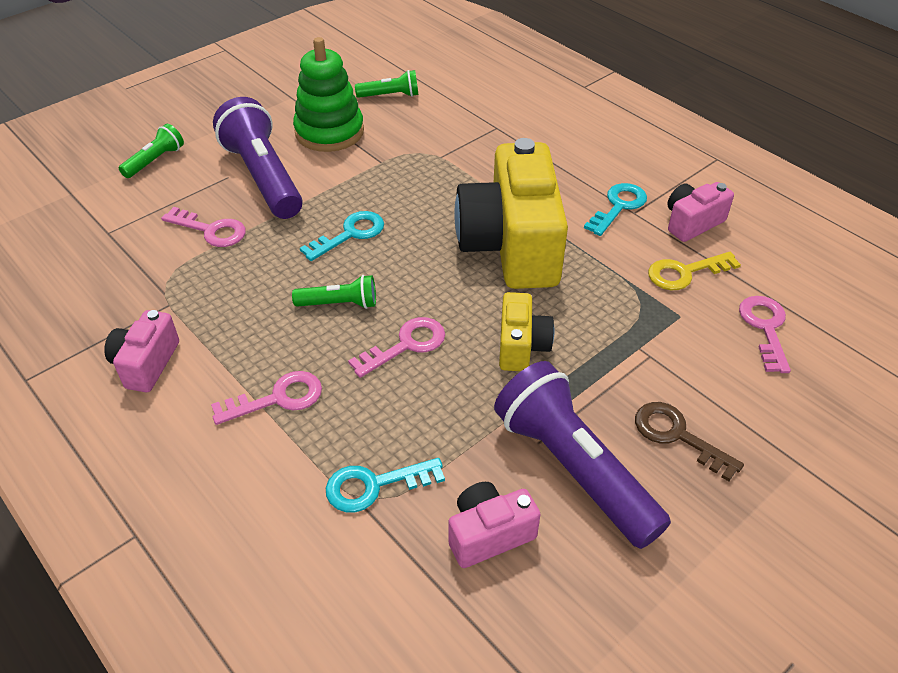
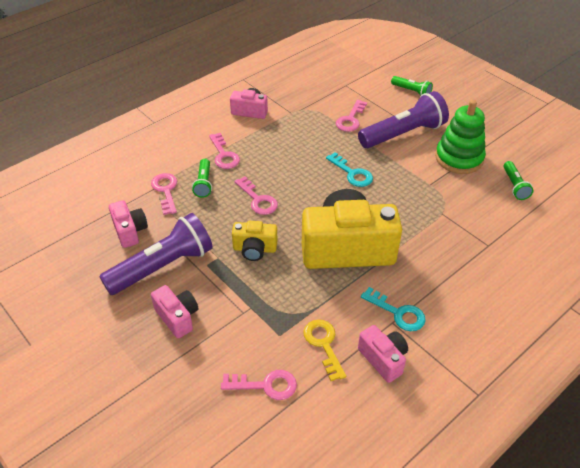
camera: 90 degrees right, 0 degrees up
(339, 304) = (291, 172): green flashlight -> green flashlight (204, 183)
(375, 485) = (166, 191): turquoise key -> pink key
(677, 436) = (177, 317): brown key -> pink camera

